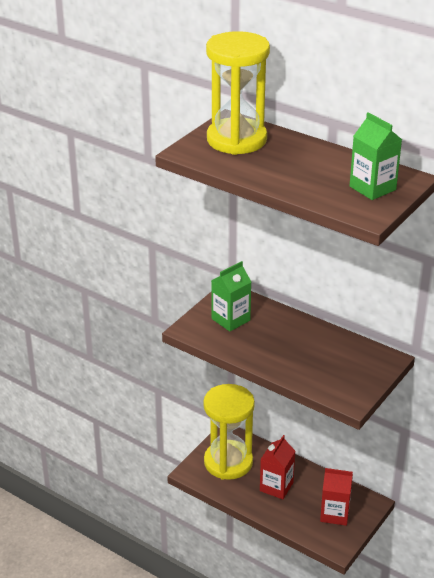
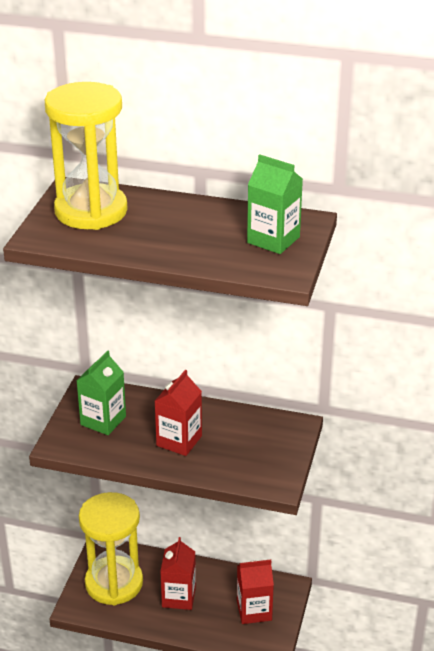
camera: 20 degrees left, 0 degrees up
(284, 348) = (179, 441): none -> red carton

